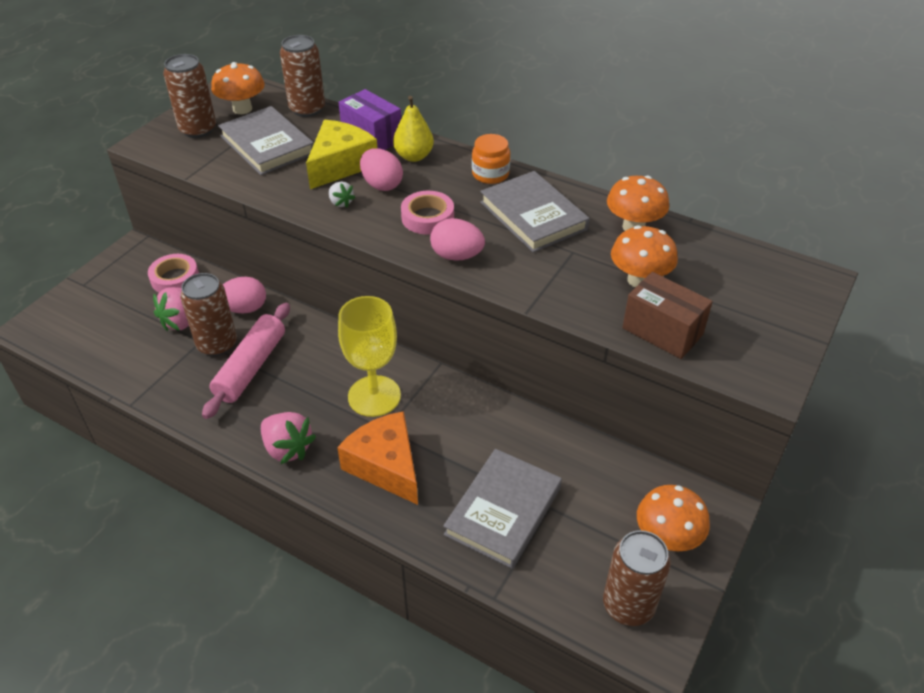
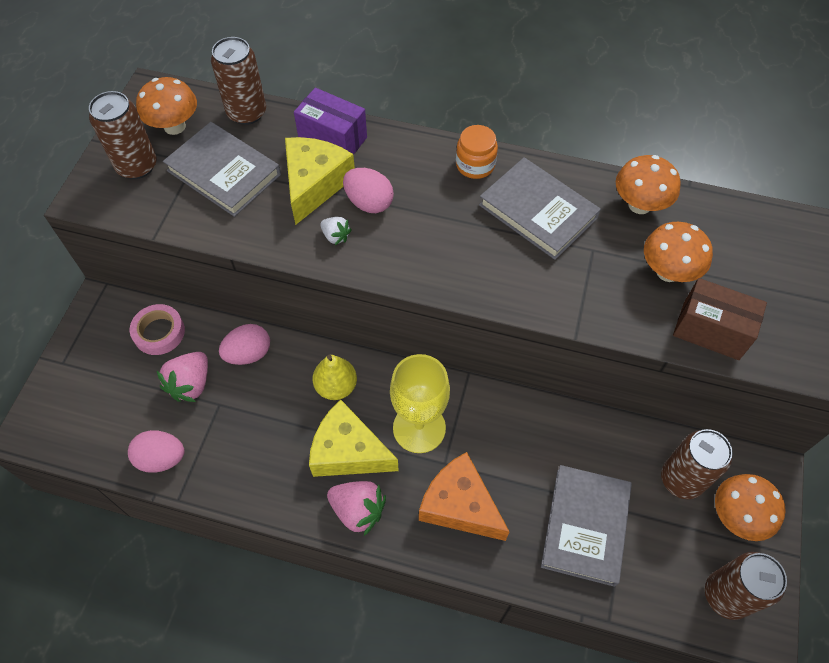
camera: 15 degrees left, 15 degrees up
(217, 344) = (238, 404): brown can -> brown can (681, 479)
(251, 367) = (284, 424): pink rolling pin -> none
(299, 400) = (348, 451): none -> yellow cheese
(414, 156) = (387, 157): yellow pear -> yellow pear (336, 386)
(427, 217) = (433, 237): pink tape -> none
(457, 256) = (482, 281): pink egg -> pink egg (161, 458)

